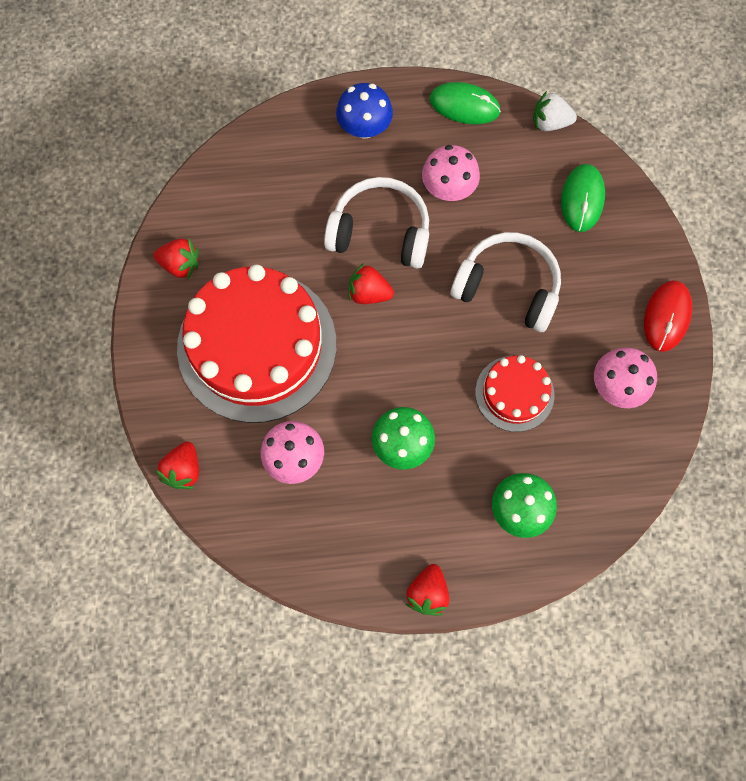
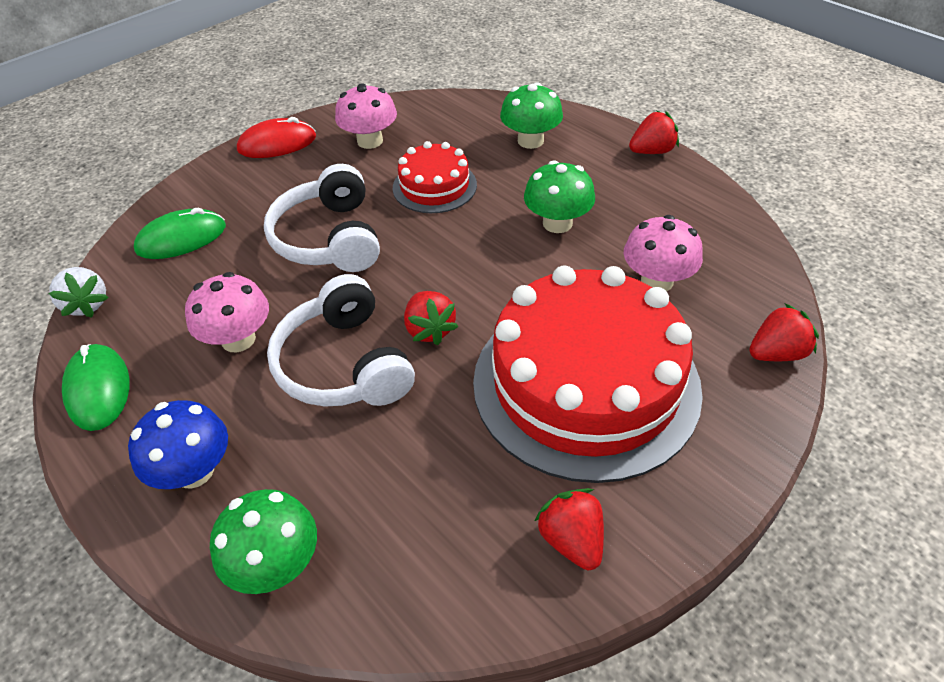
camera: 125 degrees left, 25 degrees down
(279, 138) = (276, 564): none -> green mushroom

